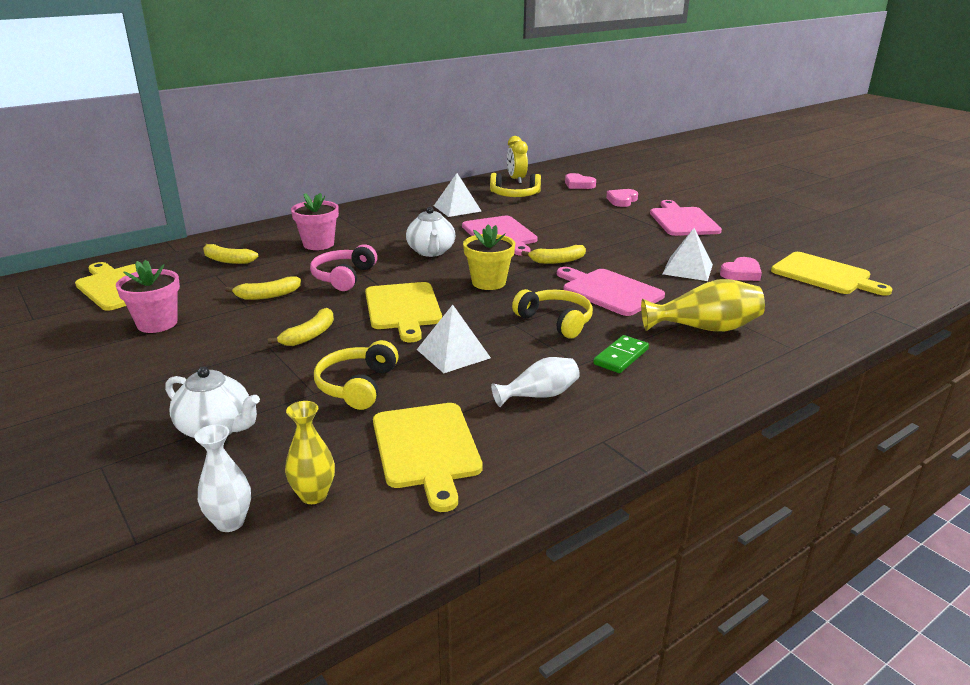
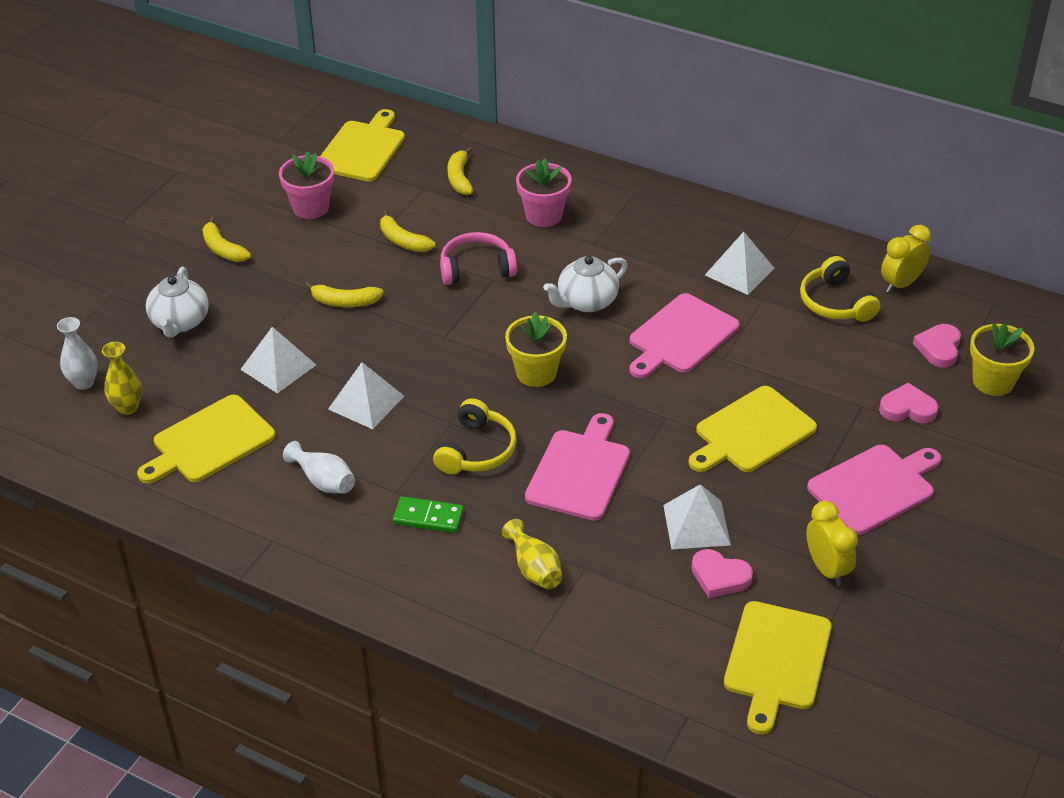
camera: 65 degrees right, 15 degrees up
(357, 385) = (278, 367): yellow headphones -> white pyramid
(403, 308) = (434, 336): yellow cutting board -> yellow cutting board (751, 432)
(557, 261) = (636, 407): yellow banana -> yellow banana (223, 249)
(616, 181) = (993, 381): none -> yellow flower pot
(704, 328) = (534, 568): yellow vase -> yellow vase, size x0.65
(747, 246) = (827, 569): none -> yellow clock

